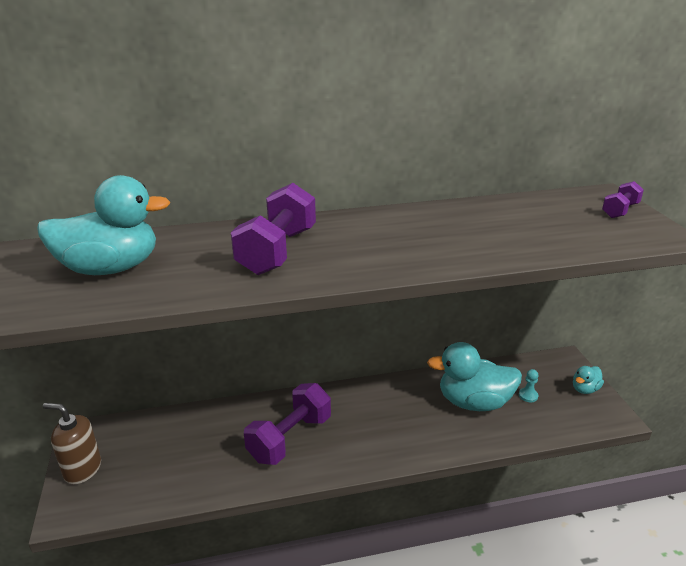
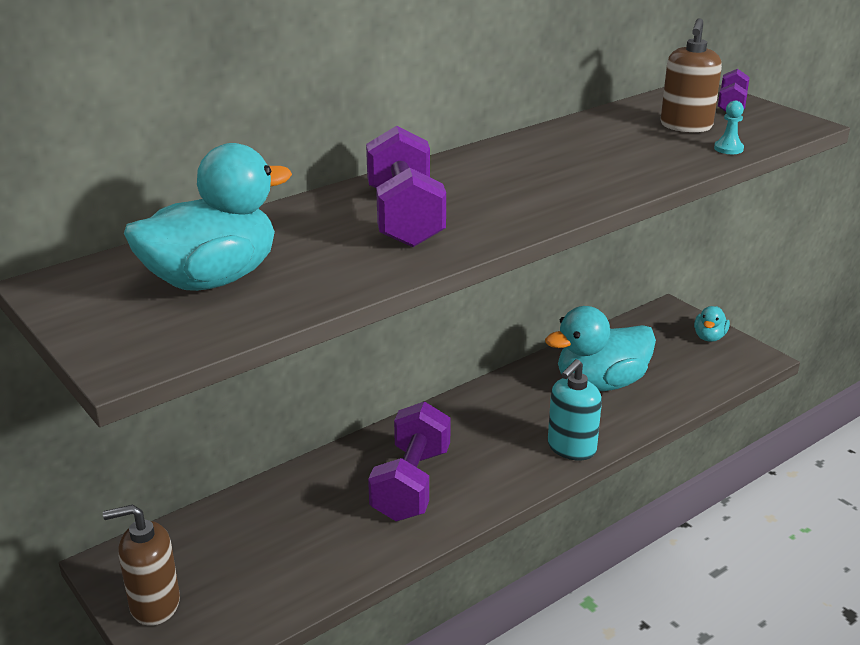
camera: 25 degrees left, 0 degrees up
(417, 447) = (571, 448): none -> turquoise soap dispenser
(528, 396) = (654, 360): turquoise pawn -> turquoise pawn (728, 148)
(563, 221) = (686, 126): none -> brown soap dispenser

